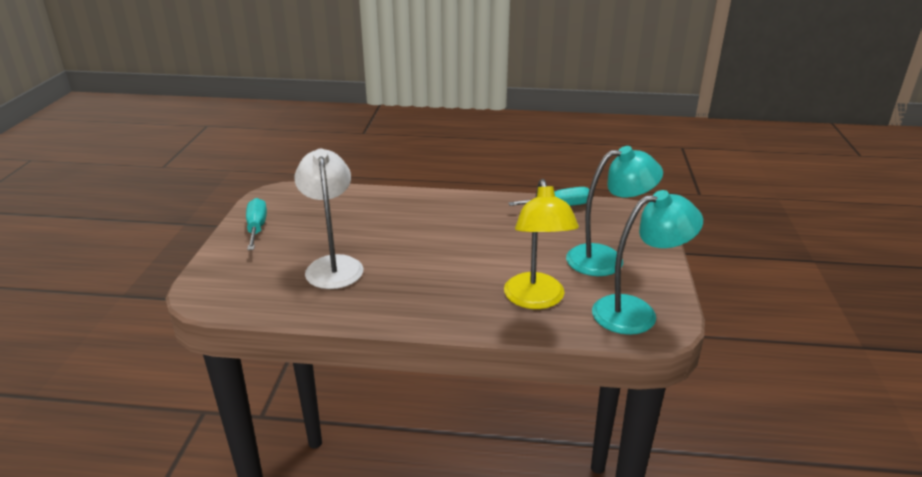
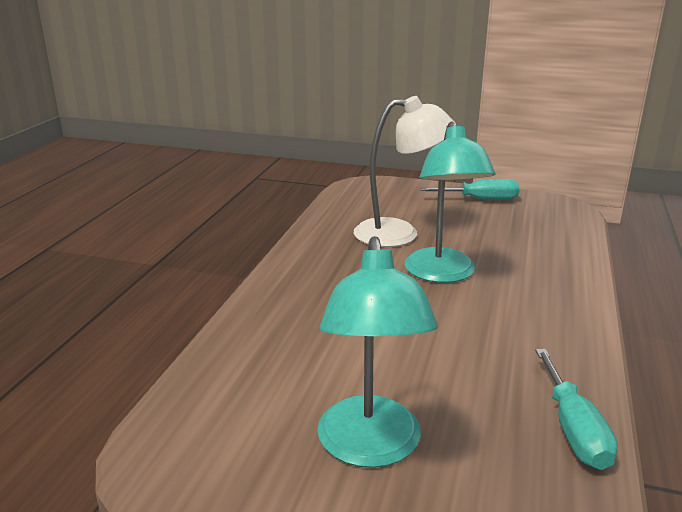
camera: 100 degrees right, 5 degrees down
(536, 300) = (283, 353): yellow lamp -> none
(637, 312) = (207, 444): turquoise lamp -> turquoise lamp (442, 274)

